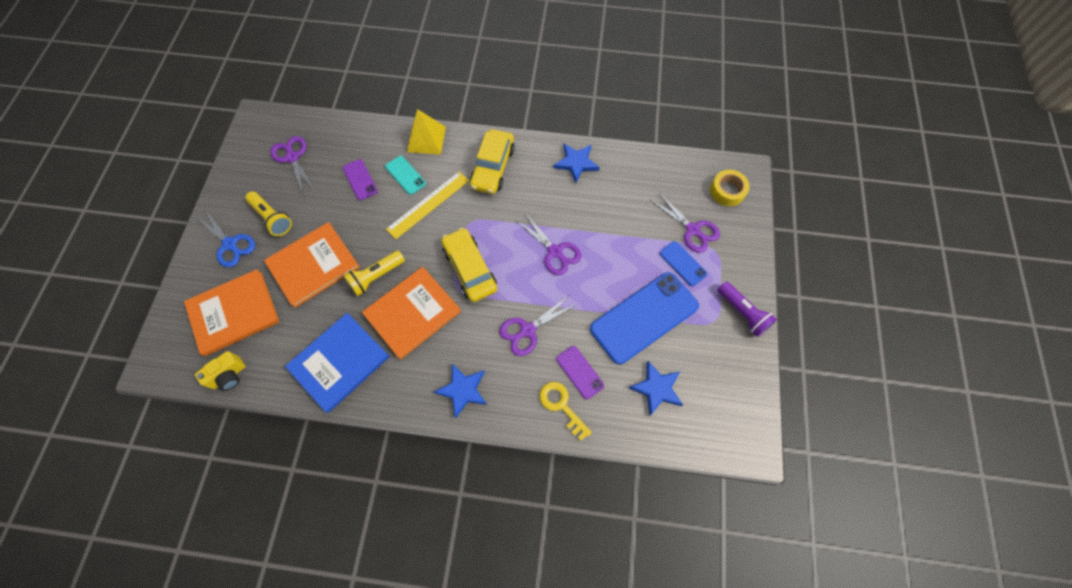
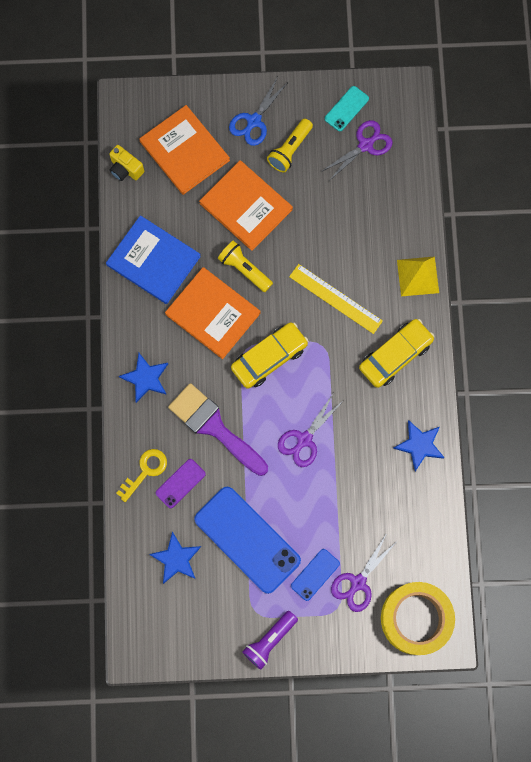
camera: 80 degrees right, 10 degrees up
(360, 179) = (352, 221): purple phone -> none
(405, 175) = (367, 266): turquoise phone -> turquoise phone (346, 109)
(493, 167) = (395, 355): yellow car -> yellow car turned 135 degrees clockwise
(527, 330) = (214, 427): purple scissors -> purple brush
(727, 191) = (416, 618): yellow tape -> yellow tape, size x1.80

